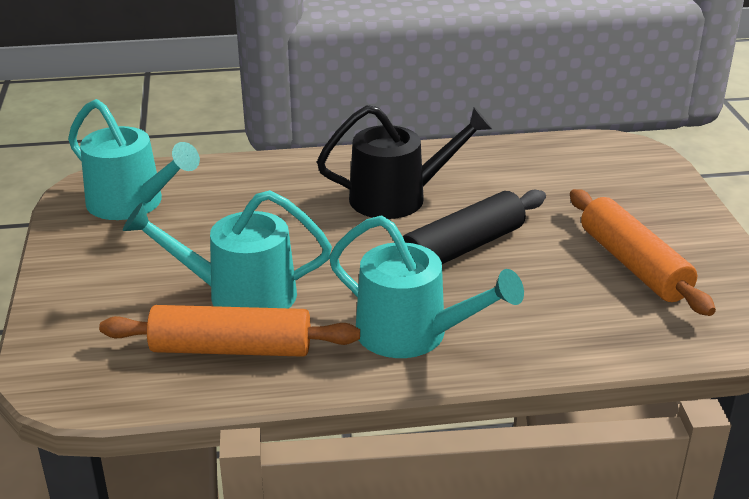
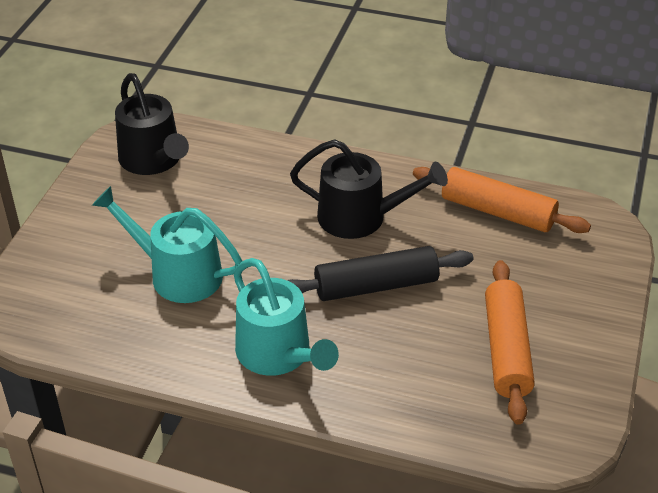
camera: 25 degrees right, 10 degrees up
(132, 203) = (153, 160): turquoise watering can -> black watering can
(231, 348) = (141, 321): orange rolling pin -> orange rolling pin (497, 211)

